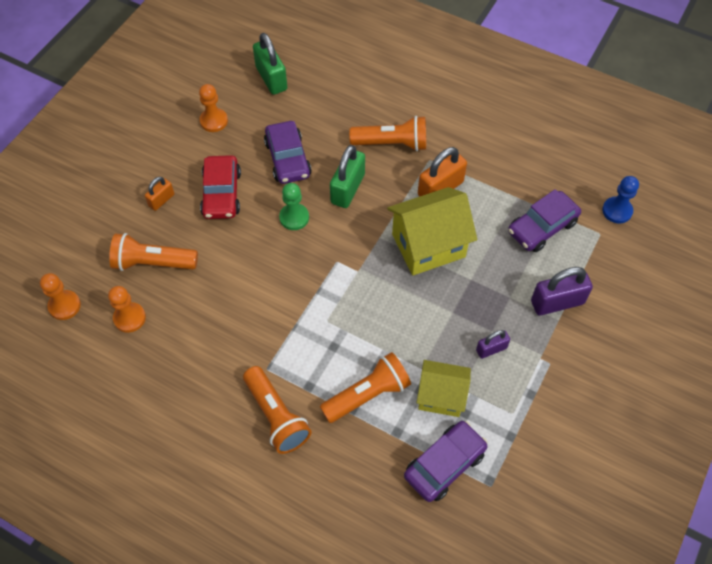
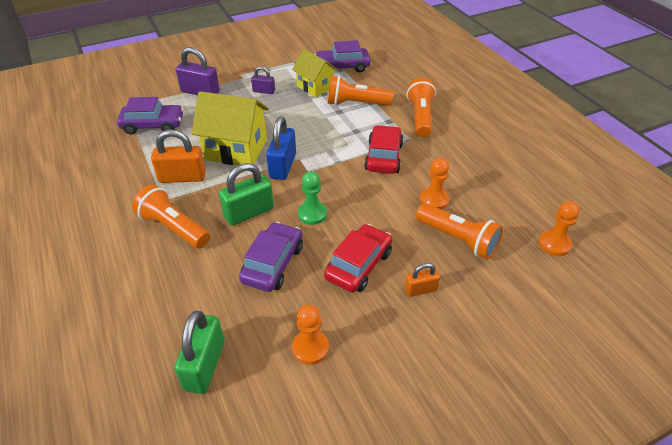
camera: 145 degrees left, 15 degrees down
(129, 318) = (497, 210): orange pawn -> orange pawn (434, 200)
(277, 324) = (383, 157): none -> red car
(365, 253) = (283, 166): none -> blue padlock
(617, 211) = (98, 111): blue pawn -> none

